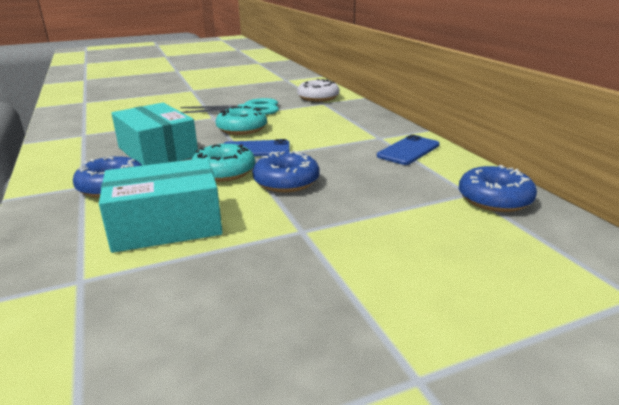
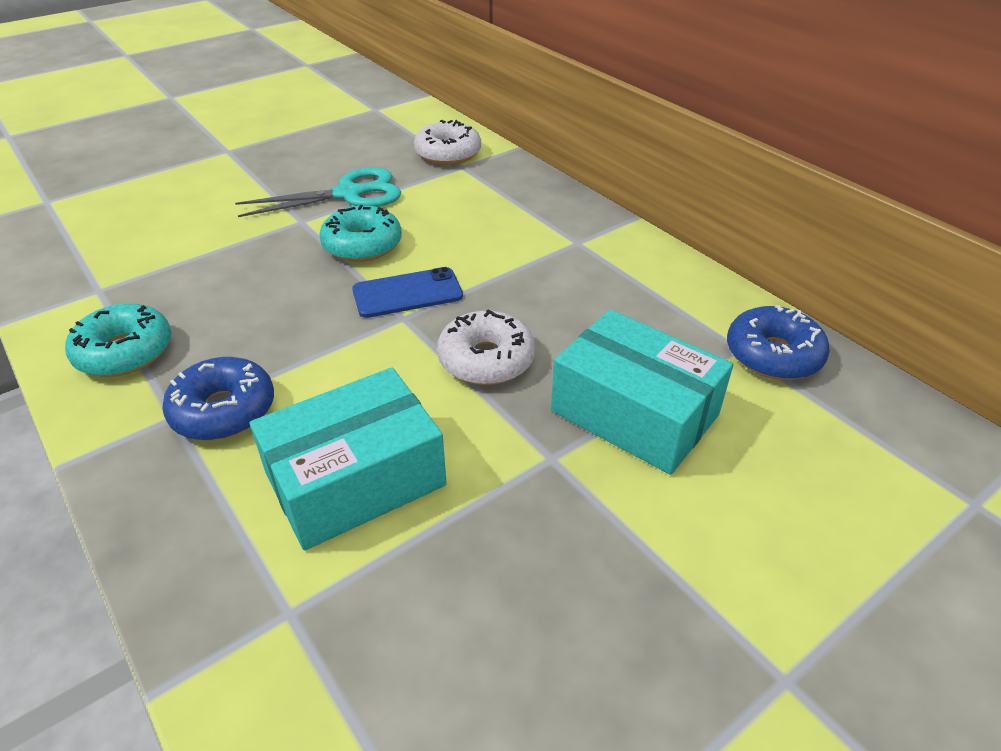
camera: 15 degrees left, 15 degrees up
(157, 152) = (253, 318): turquoise box -> turquoise box (634, 413)
(224, 172) = (384, 351): turquoise donut -> turquoise donut (124, 352)
(286, 182) = (486, 360): blue donut -> white donut
(408, 150) = (629, 267): blue phone -> none

